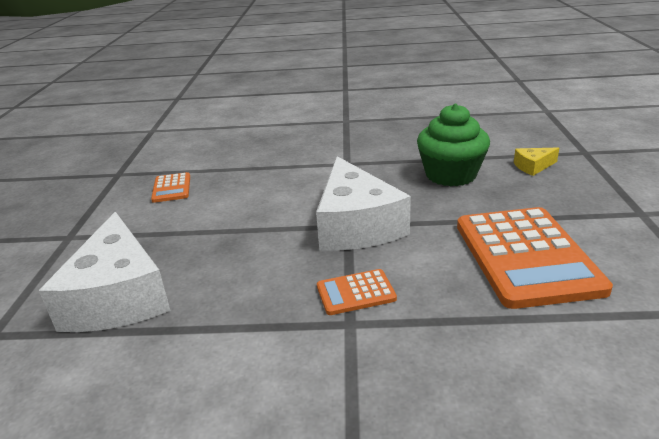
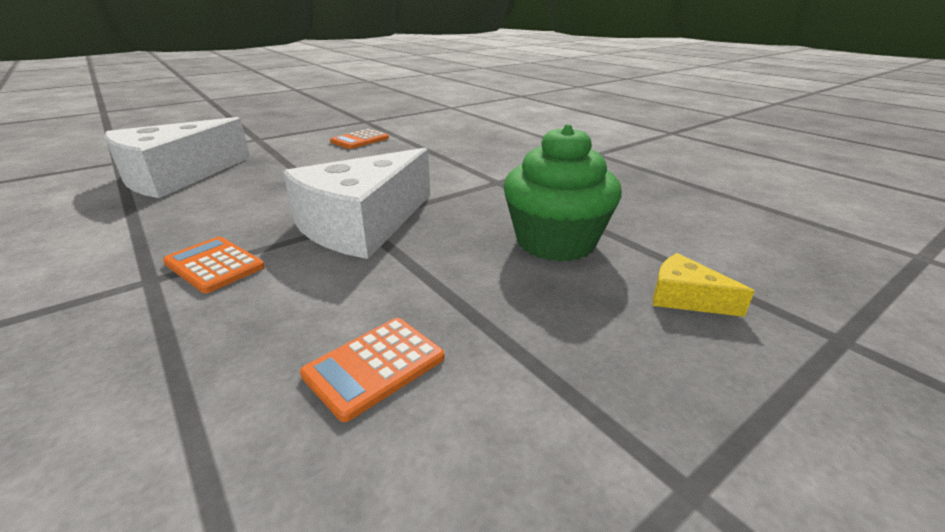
camera: 50 degrees right, 0 degrees up
(525, 256) = (374, 366): orange calculator -> orange calculator, size x0.46

